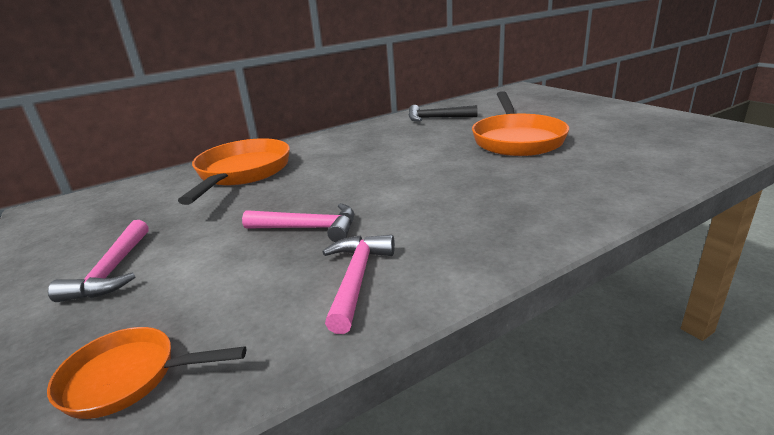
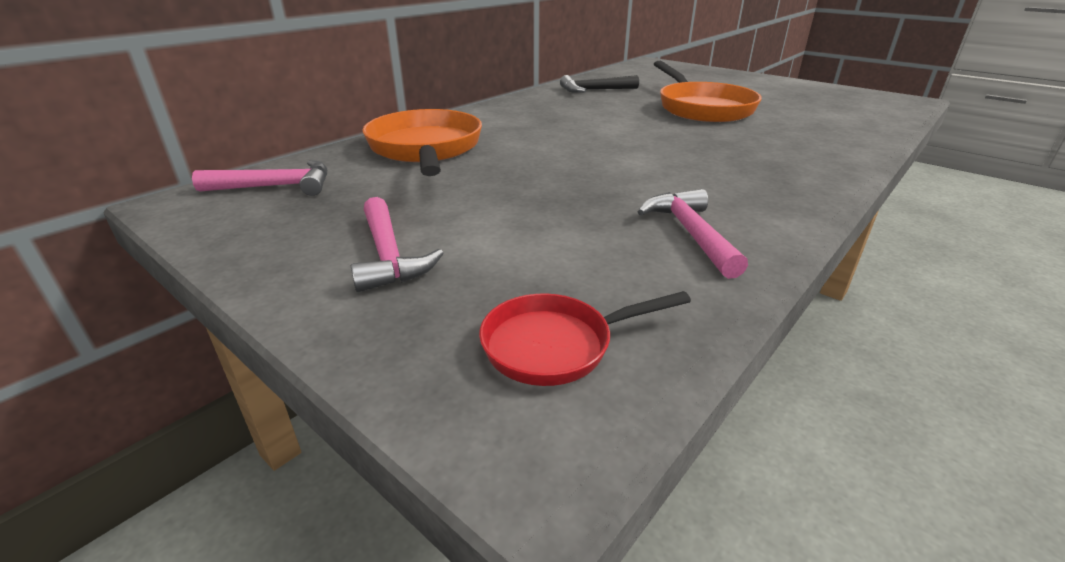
camera: 20 degrees left, 5 degrees up
(129, 378) = (556, 345): orange pan -> red pan
(308, 228) = (581, 196): pink hammer -> pink hammer (276, 186)

